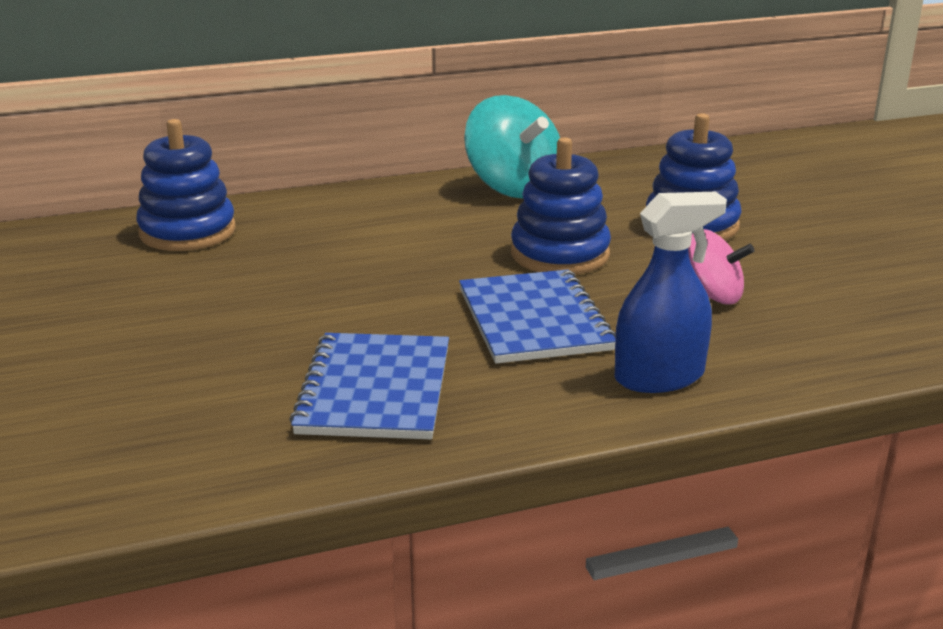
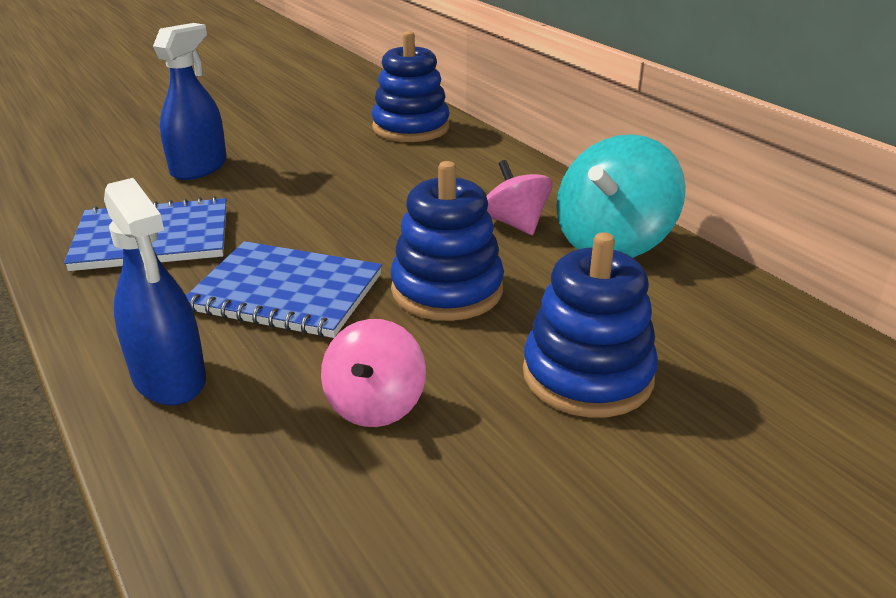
camera: 75 degrees right, 5 degrees up
(187, 361) = (199, 168): none -> blue spray bottle
(459, 215) = (515, 224): none -> pink spinning top
(533, 320) = (286, 292): blue notebook -> blue notebook turned 45 degrees clockwise

